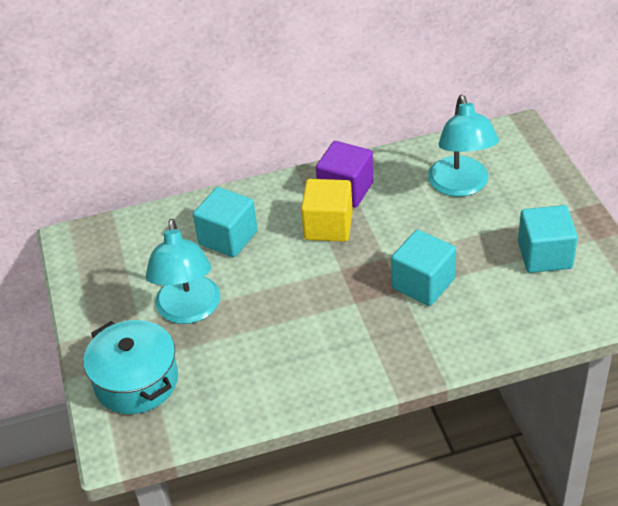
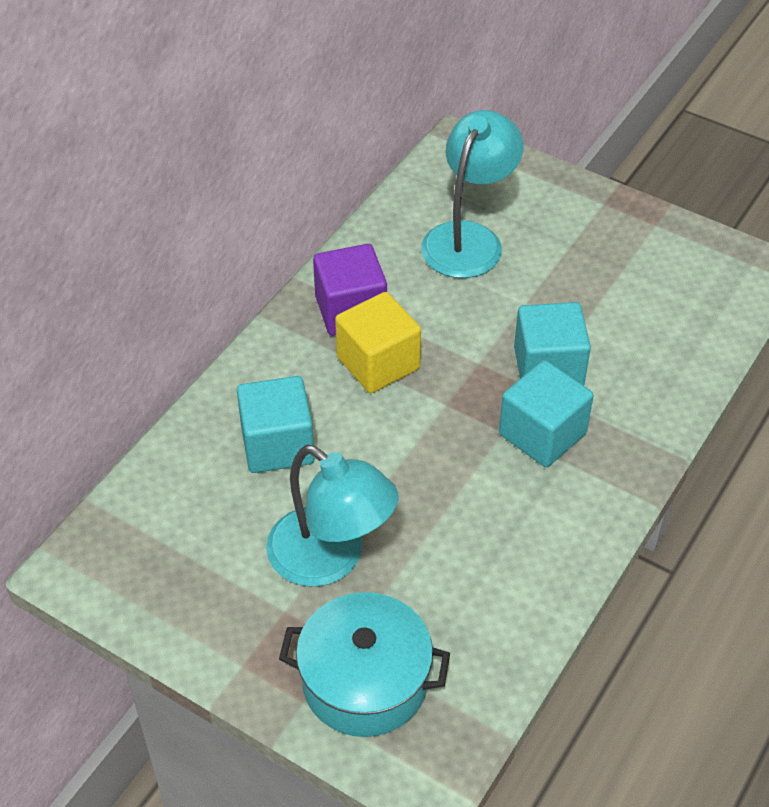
camera: 45 degrees left, 5 degrees up
(461, 186) = (469, 238): turquoise lamp -> turquoise lamp turned 105 degrees counterclockwise
(544, 255) = (629, 267): turquoise cube -> turquoise cube (542, 434)

